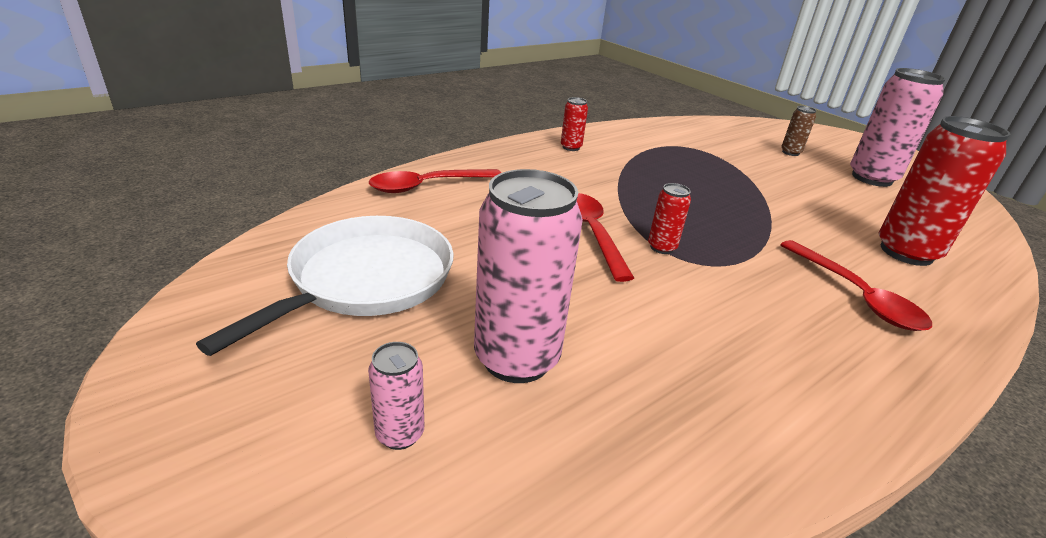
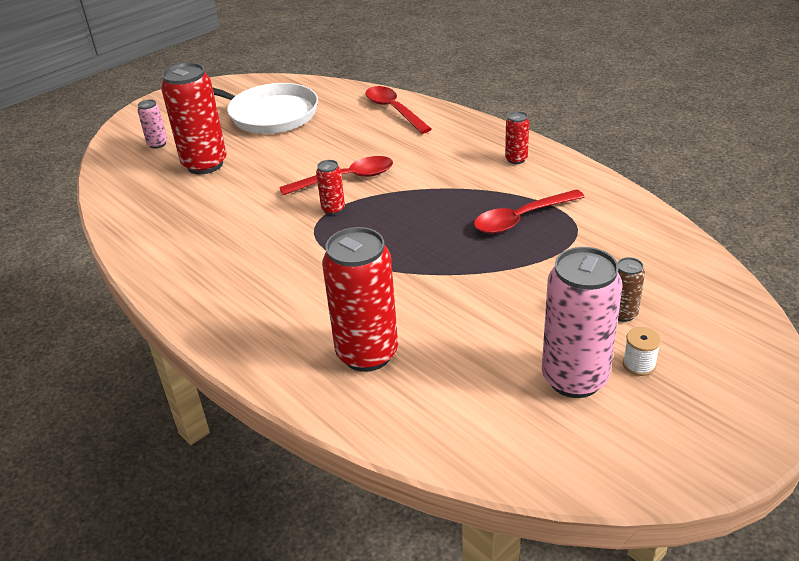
camera: 90 degrees right, 5 degrees up
(516, 358) = (205, 164): pink can -> red can
(842, 158) = (639, 364): none -> white spool
(856, 295) = (282, 301): red spoon -> red spoon (521, 219)

